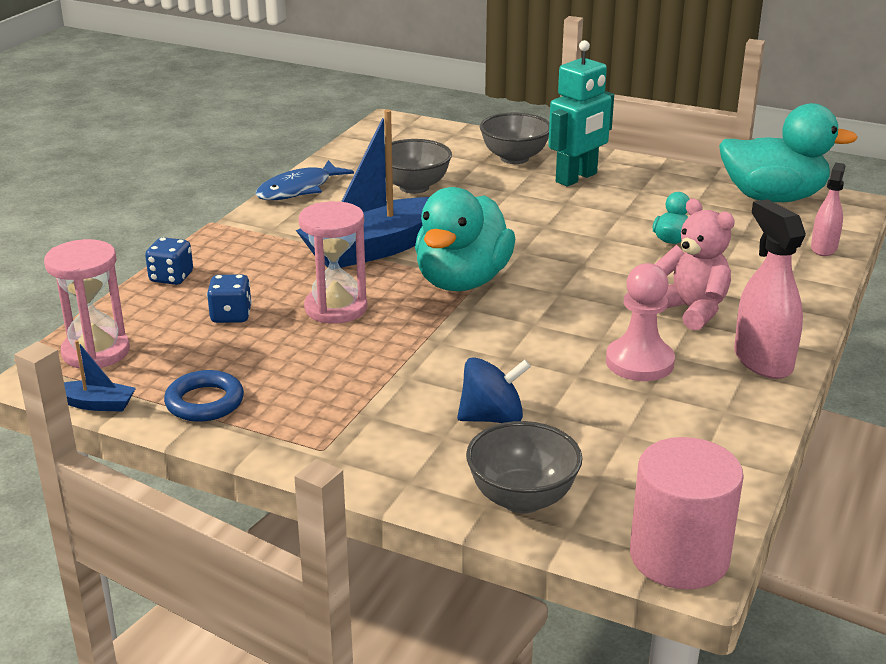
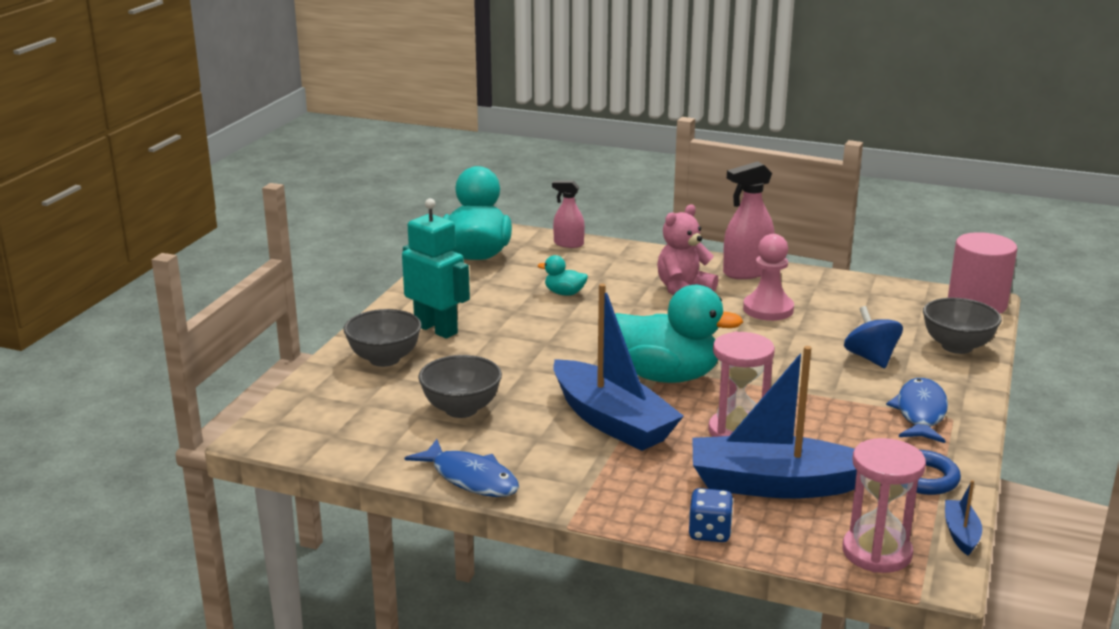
camera: 95 degrees left, 5 degrees down
(231, 316) = (774, 484): blue dice -> blue boat
(343, 428) = (920, 413): none -> blue fish

